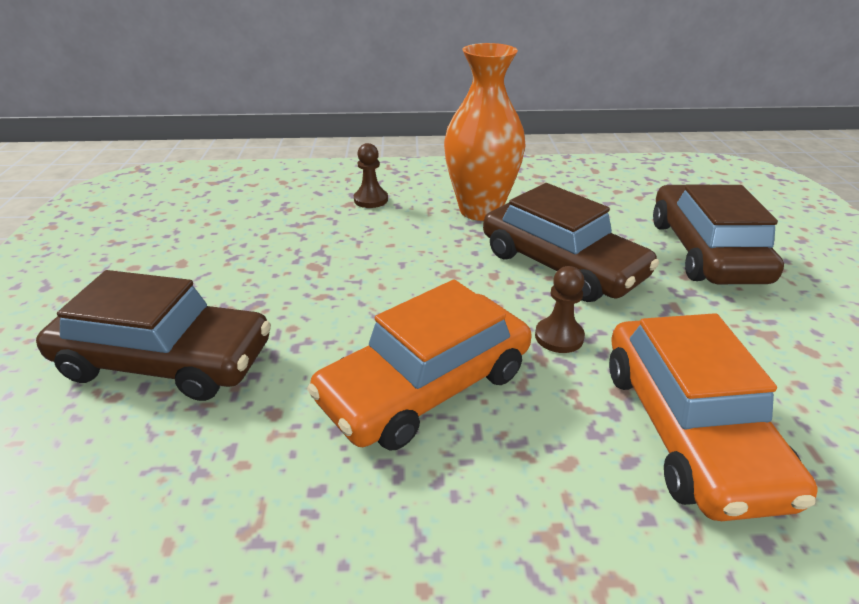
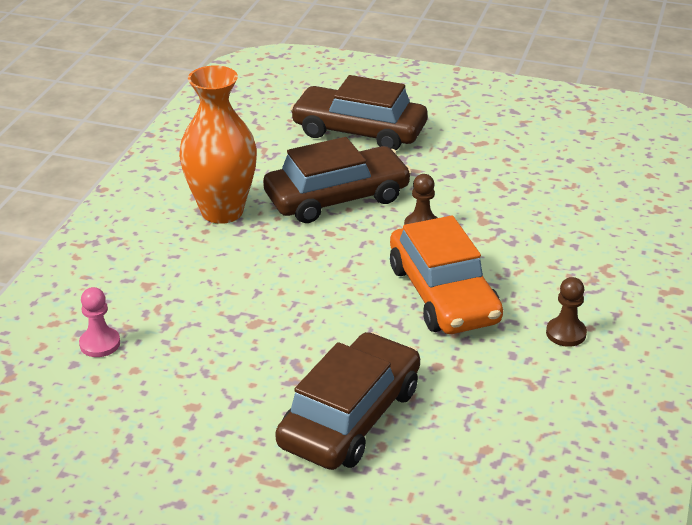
camera: 70 degrees left, 0 degrees up
(260, 203) = (100, 344): none -> pink pawn
(371, 200) = (150, 269): brown pawn -> brown pawn (566, 333)
(688, 429) = (523, 209): orange car -> none

